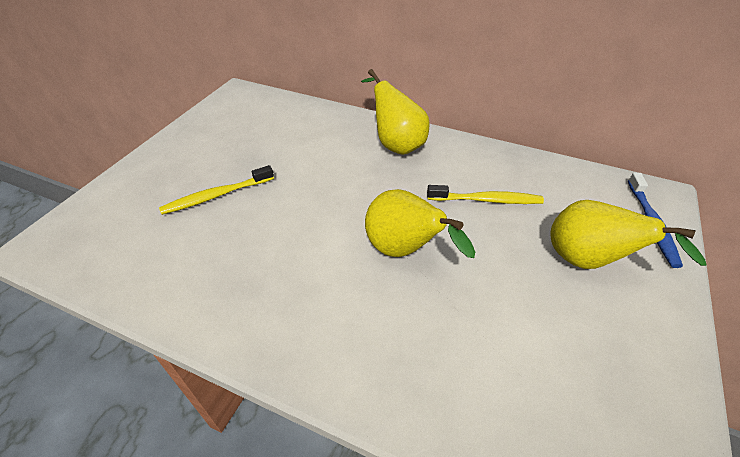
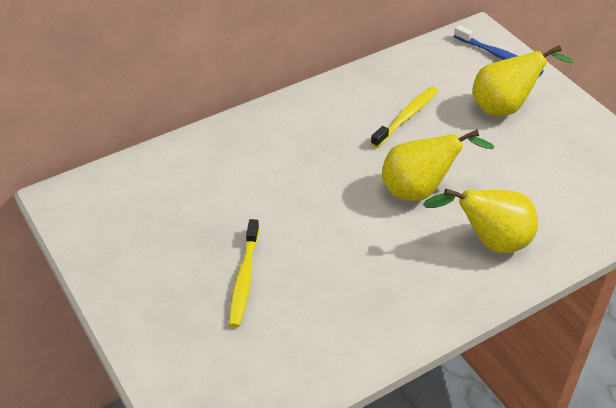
camera: 55 degrees left, 0 degrees up
(396, 144) = (285, 127): yellow pear -> yellow pear (489, 242)

